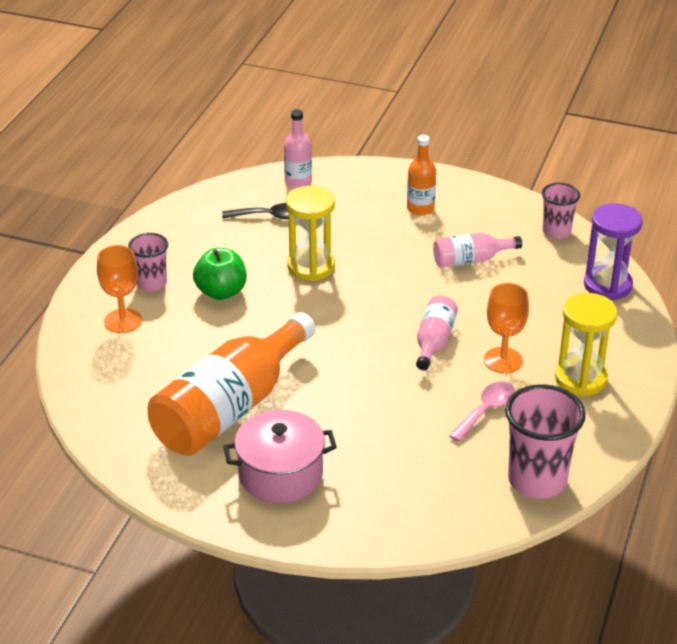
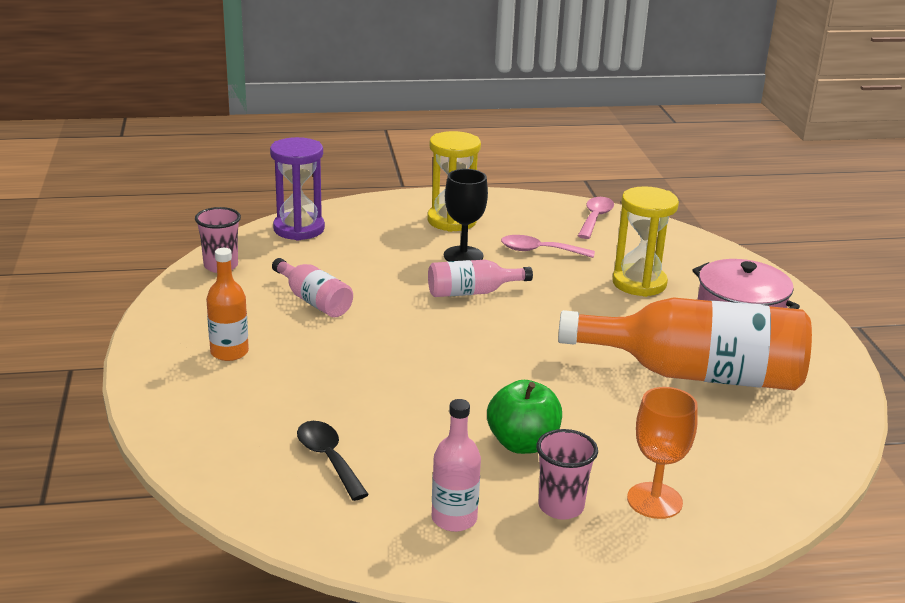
camera: 120 degrees left, 10 degrees down
(298, 182) = (225, 461): pink bottle -> pink bottle (454, 518)
(311, 267) = (413, 394): yellow hourglass -> yellow hourglass (639, 283)
(503, 360) = (463, 256): orange goblet -> black goblet
(537, 480) = (595, 218): pink cup -> pink spoon

